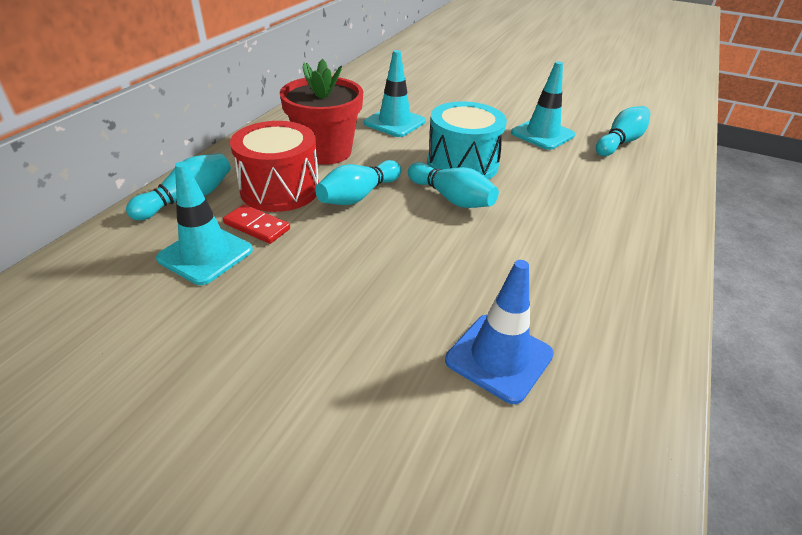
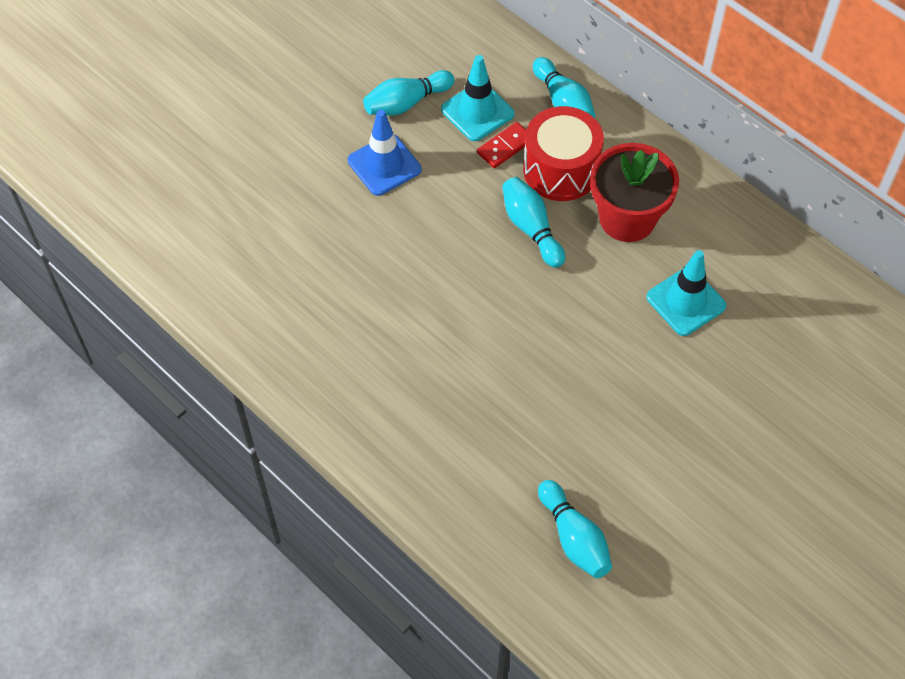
camera: 110 degrees right, 20 degrees up
(452, 198) = (503, 304): turquoise bowling pin -> turquoise bowling pin (406, 103)
(462, 164) = (567, 337): turquoise drum -> none
(499, 357) = (304, 263): blue traffic cone -> blue traffic cone (384, 165)
(542, 134) = (617, 455): turquoise traffic cone -> none

